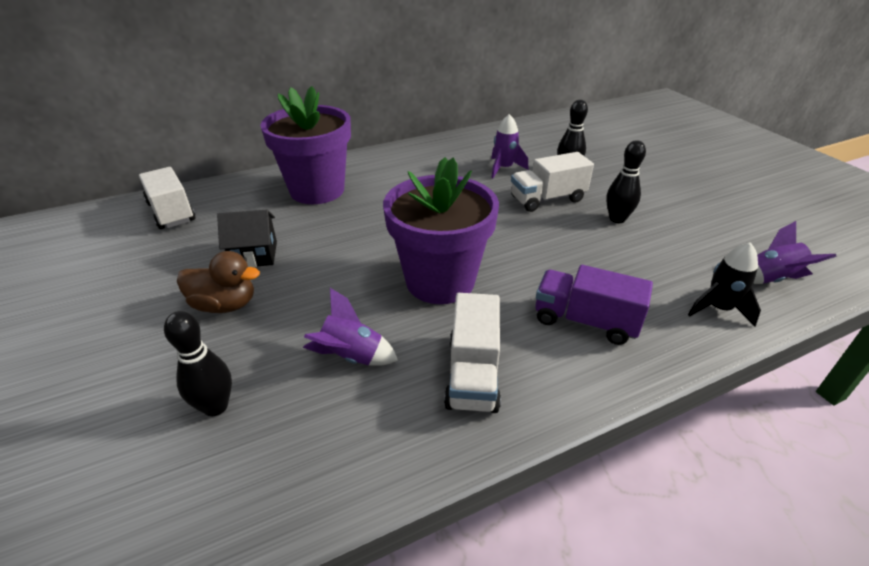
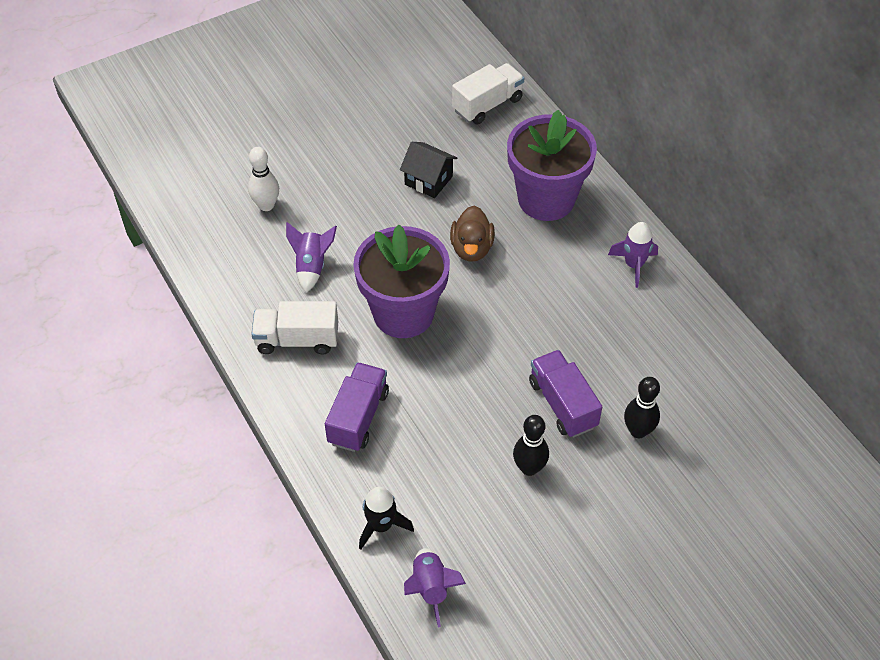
camera: 85 degrees right, 15 degrees up
(216, 406) = (266, 205): black bowling pin -> white bowling pin
(225, 305) = (362, 181): brown duck -> brown duck (471, 248)
(254, 255) = (428, 180): black house -> black house turned 45 degrees counterclockwise
(504, 168) = (631, 363): purple rocket -> purple rocket (634, 265)
(547, 199) = (562, 404): white truck -> purple truck

